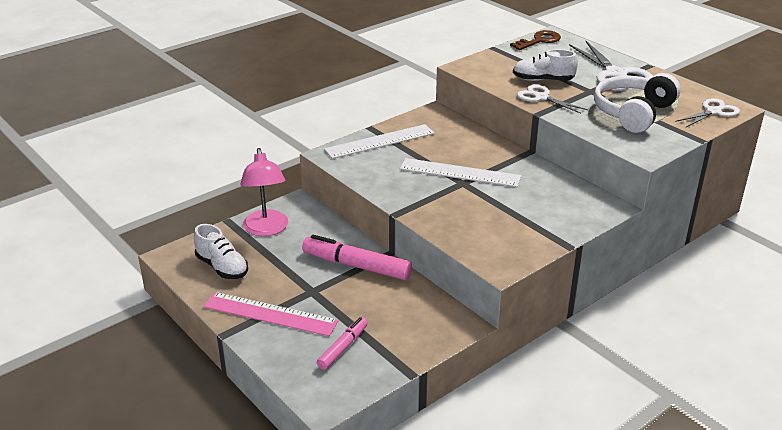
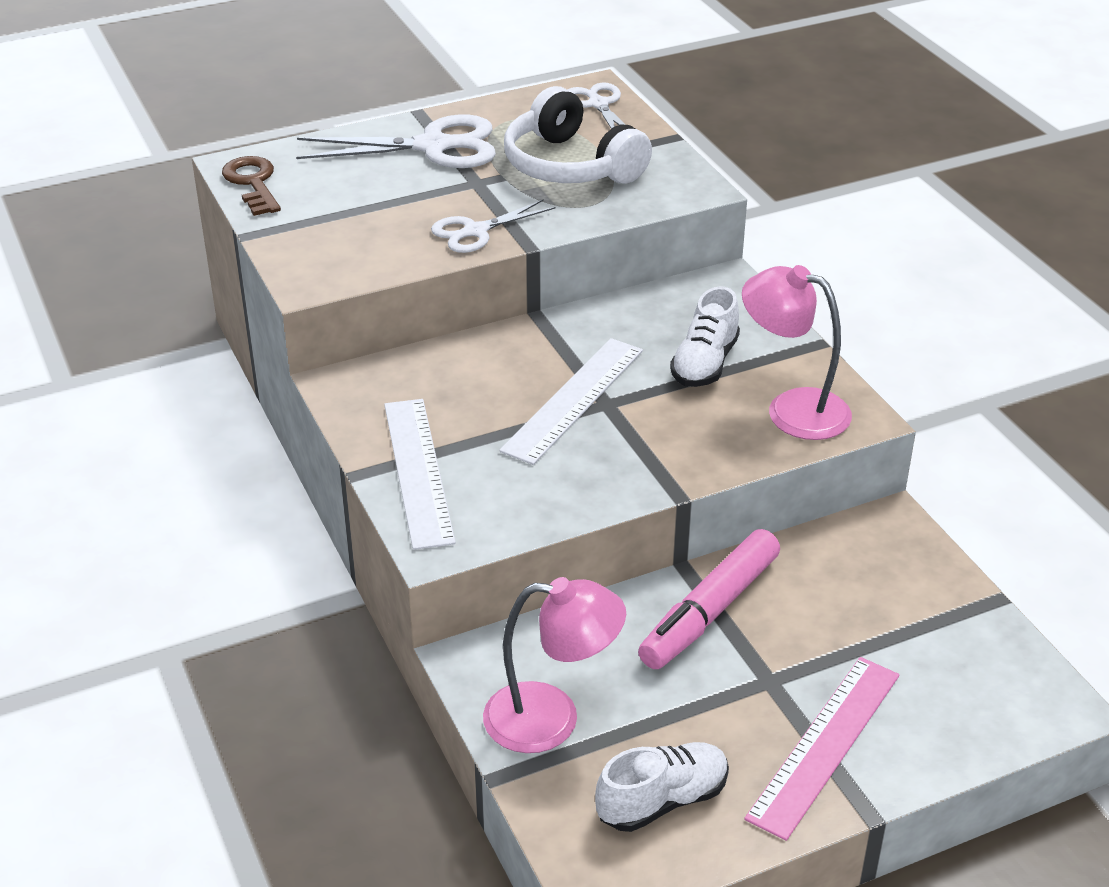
camera: 75 degrees left, 5 degrees up
(343, 347) = (930, 663): pink marker -> none
(493, 242) = (792, 409): none -> pink lamp
(543, 80) = (412, 215): white shoe -> white shoe (704, 363)

